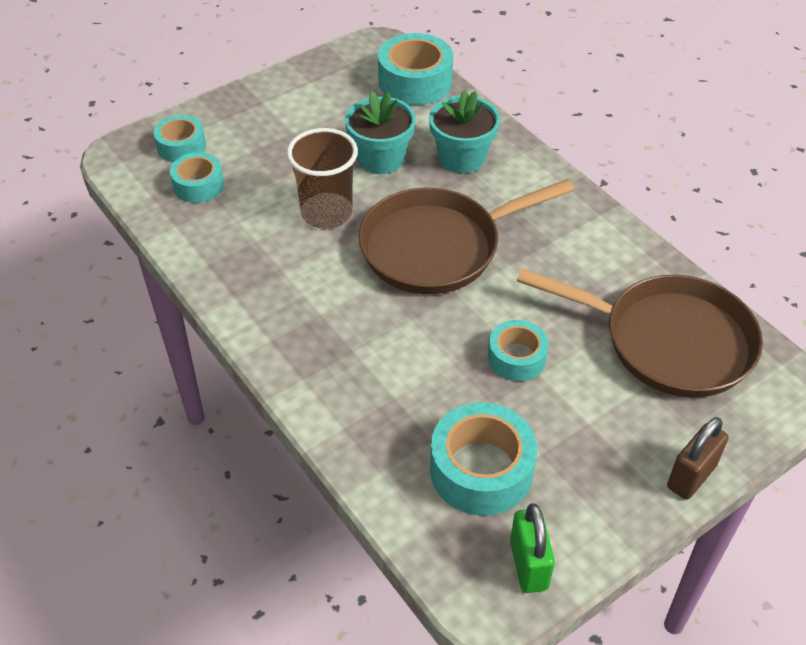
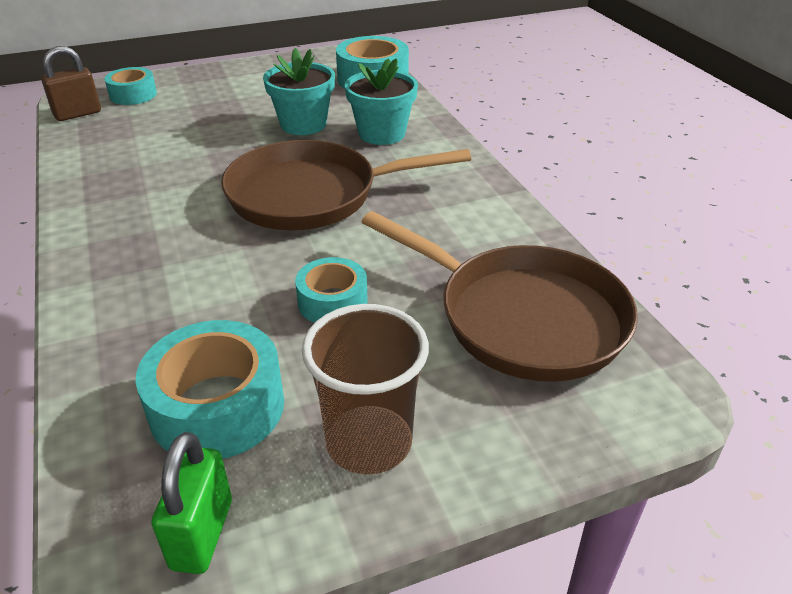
camera: 15 degrees right, 10 degrees down
(198, 185) = (124, 121): turquoise tape -> none
(327, 213) = (223, 155): brown cup -> brown cup (369, 443)
(691, 476) = (482, 472): brown padlock -> brown padlock (78, 114)

